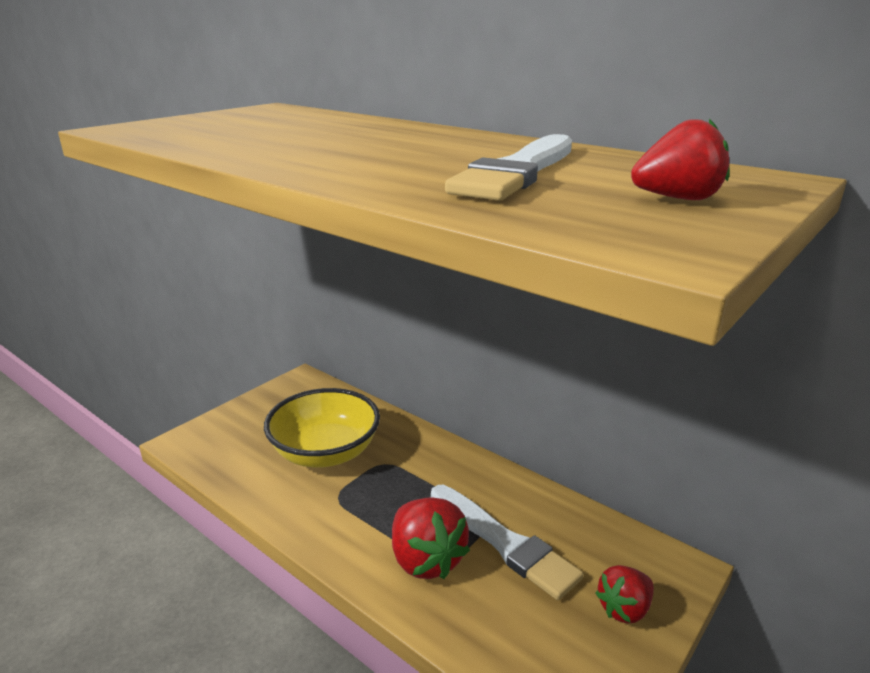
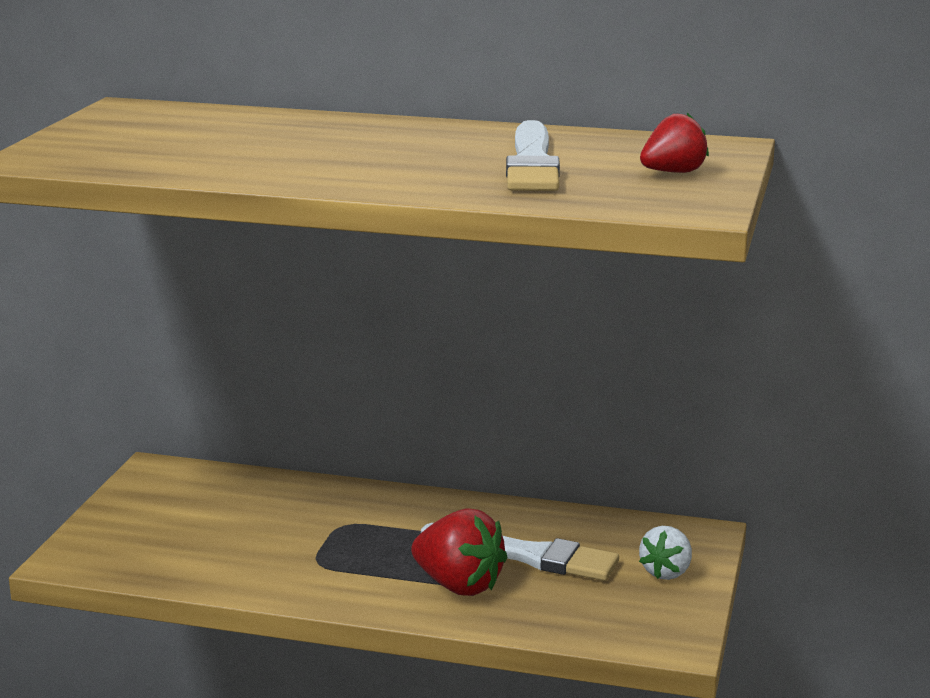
camera: 25 degrees left, 5 degrees down
(325, 452) = (264, 530): yellow bowl -> none
(624, 609) = (666, 572): red strawberry -> white strawberry

